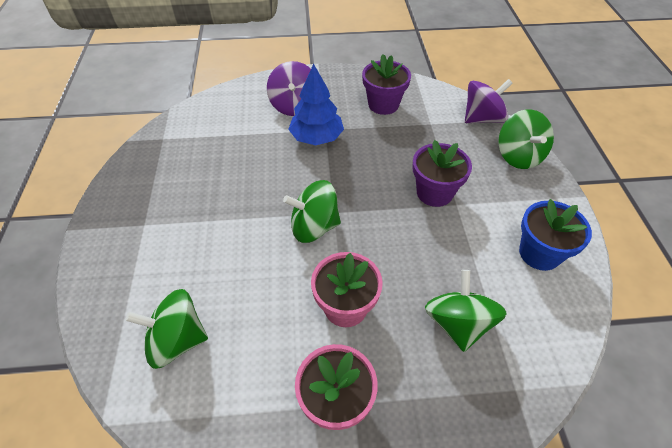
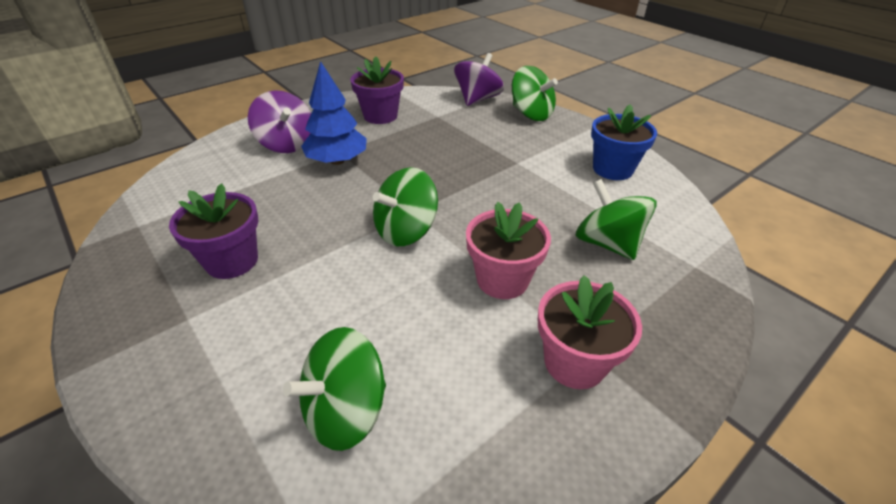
camera: 35 degrees left, 10 degrees down
(434, 193) = (491, 161): purple flower pot -> purple flower pot (232, 261)

